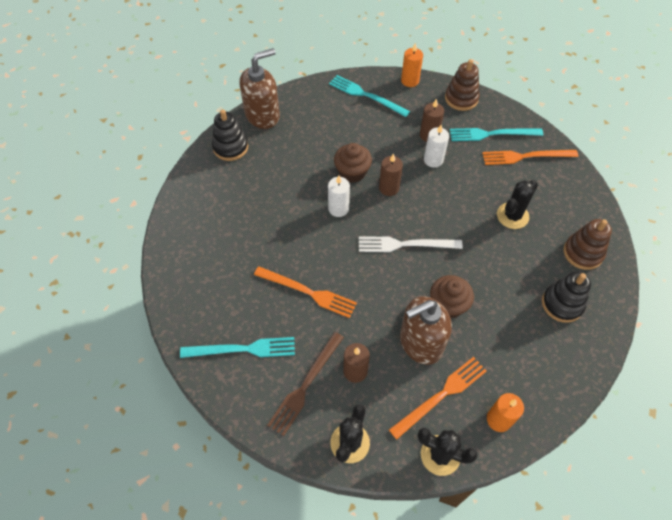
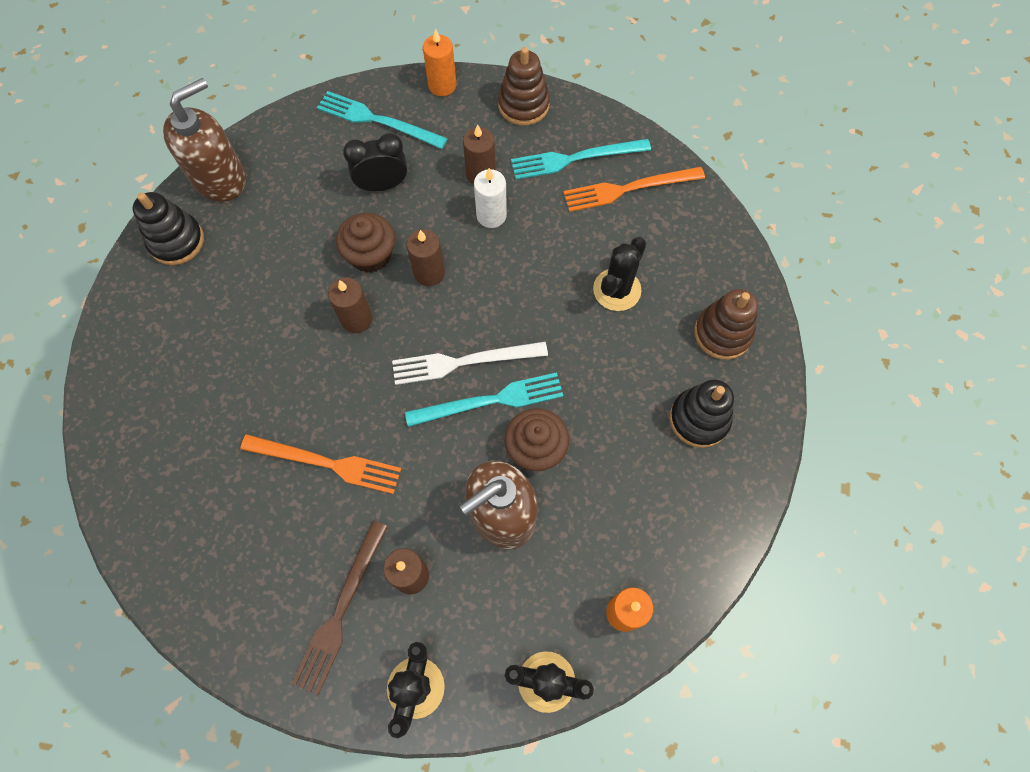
camera: 10 degrees left, 10 degrees up
(242, 349) = (240, 571): turquoise fork -> turquoise fork (490, 400)
(338, 208) = (356, 319): white candle -> brown candle
(365, 133) = (382, 185): none -> black clock
(441, 395) = (539, 591): orange fork -> none

